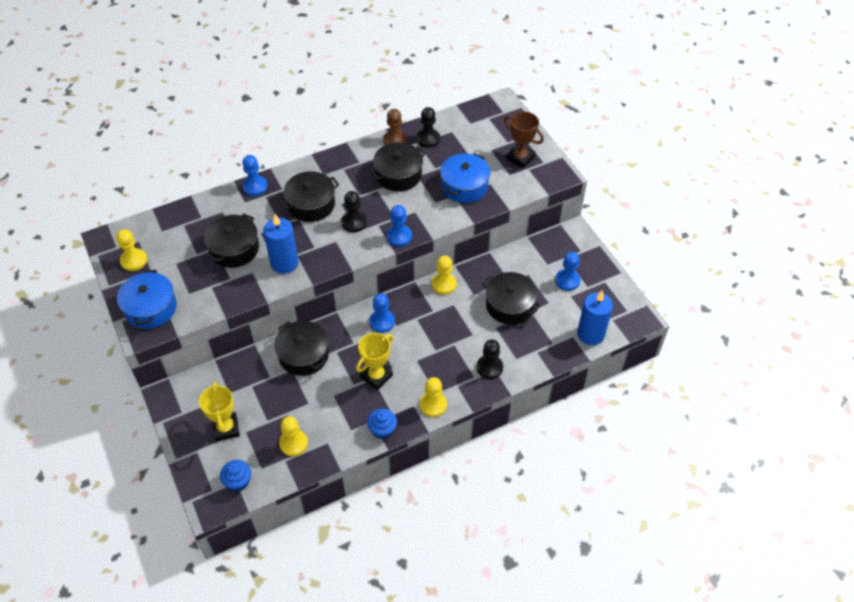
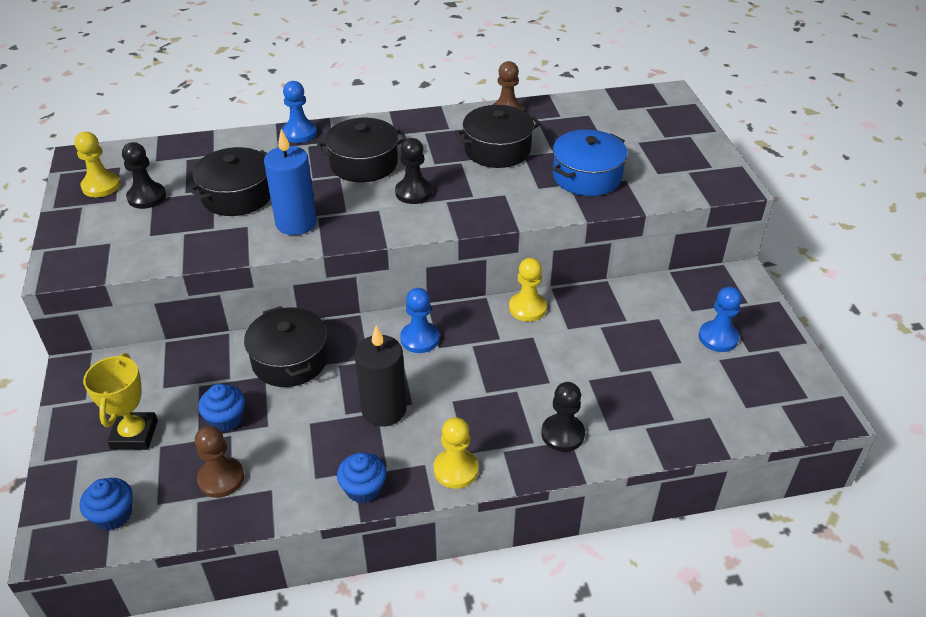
camera: 15 degrees right, 10 degrees down
(150, 308) = (89, 243): blue pot -> none
(280, 405) = (226, 419): none -> blue cupcake
(293, 443) = (221, 478): yellow pawn -> brown pawn
(376, 376) = (384, 410): yellow trophy -> black candle
(399, 236) = (471, 219): blue pawn -> none
(428, 139) = (553, 117): black pawn -> black pawn (147, 197)
(509, 305) = (619, 354): black pot -> none
(520, 158) = (679, 157): brown trophy -> none
(590, 334) = (740, 419): blue candle -> none

